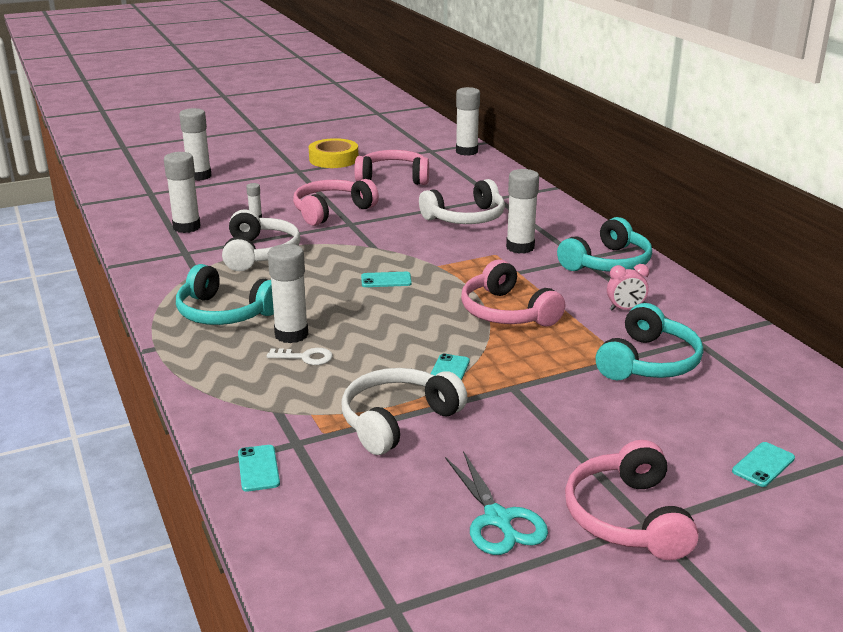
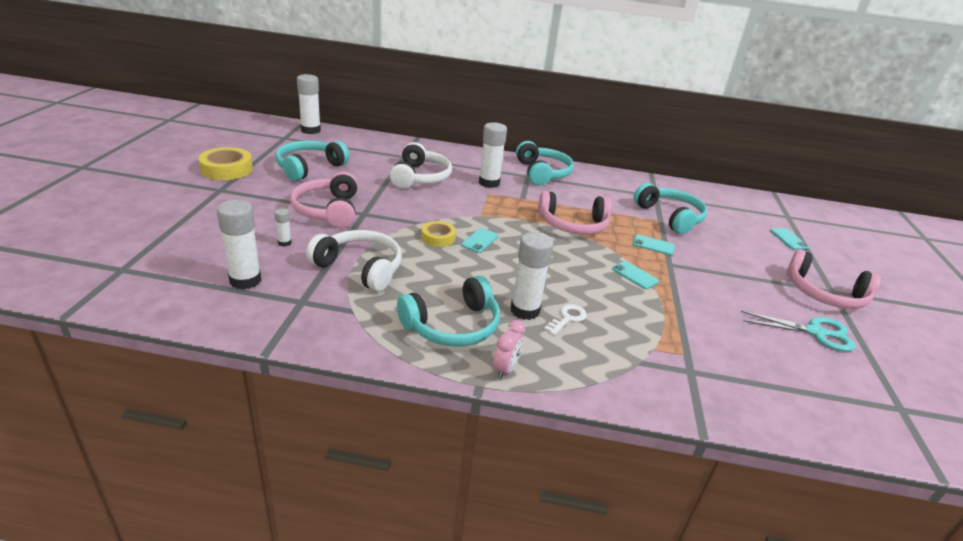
camera: 60 degrees left, 5 degrees up
(199, 176) = (134, 231): white glue stick -> none
(258, 468) = (718, 402): turquoise phone -> turquoise phone (653, 245)
(360, 262) = (438, 237): none -> yellow tape
(393, 178) = (309, 167): pink headphones -> turquoise headphones
(397, 421) = (685, 319): white headphones -> none
(625, 309) = (604, 194): pink clock -> pink clock (506, 369)

